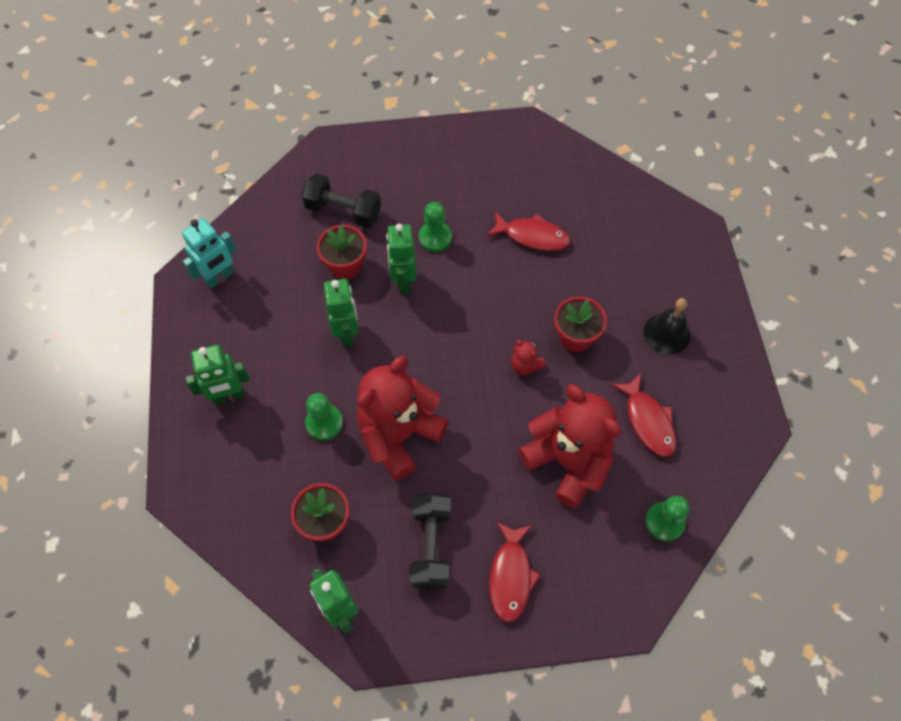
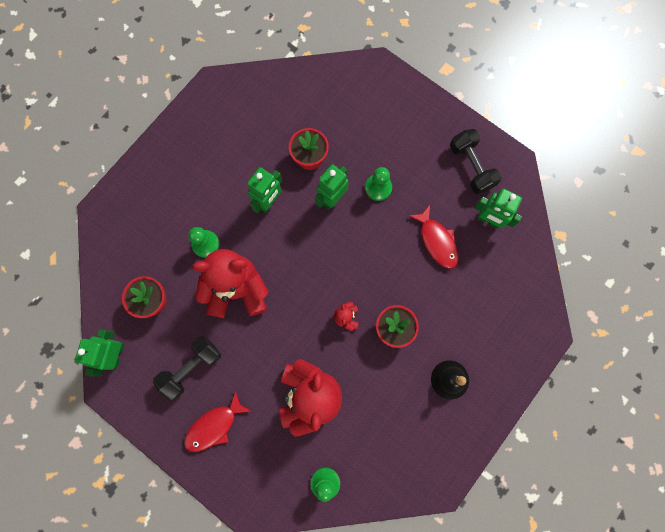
camera: 45 degrees right, 15 degrees up
(219, 277) = (235, 101): turquoise robot -> none
(228, 395) = (173, 179): green robot -> green robot (488, 220)
(343, 211) = (343, 121): black dumbbell -> black dumbbell (471, 167)
(648, 421) = (379, 419): red fish -> none

